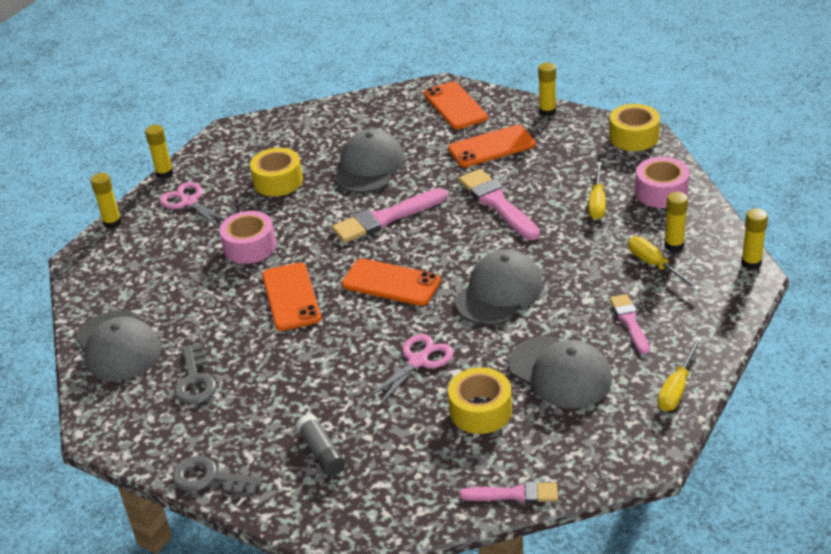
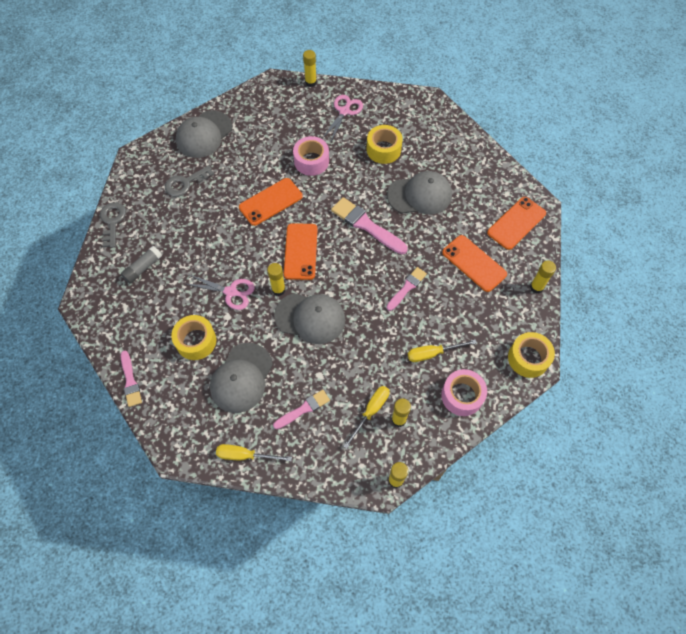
camera: 65 degrees right, 25 degrees up
(164, 174) = (368, 86): yellow glue stick -> yellow glue stick (278, 289)
(497, 203) = (407, 288): pink brush -> pink brush, size x0.61

